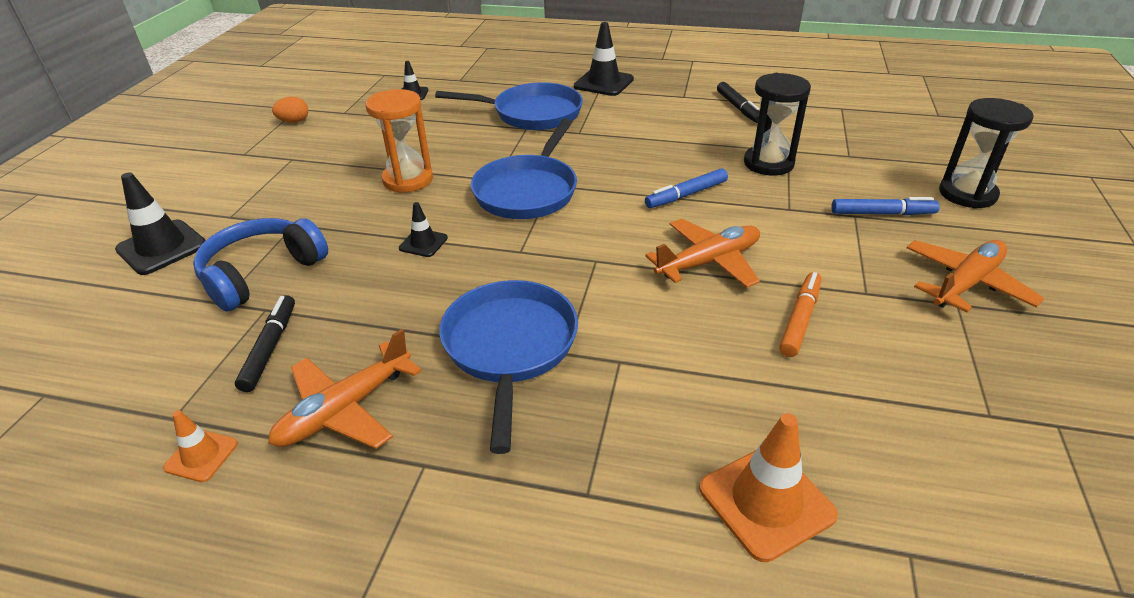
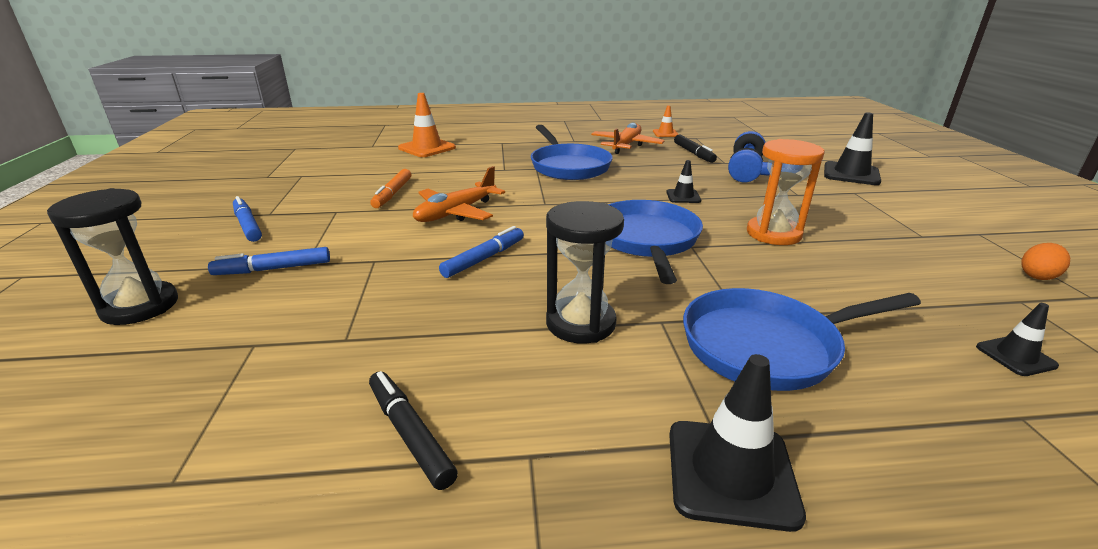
camera: 160 degrees right, 10 degrees down
(768, 163) = (381, 312): black hourglass -> black hourglass (580, 323)
(966, 283) = (248, 225): orange plane -> blue marker

